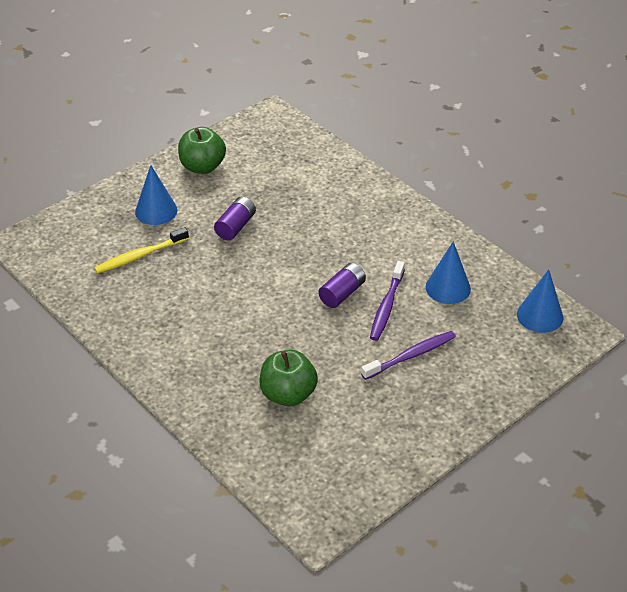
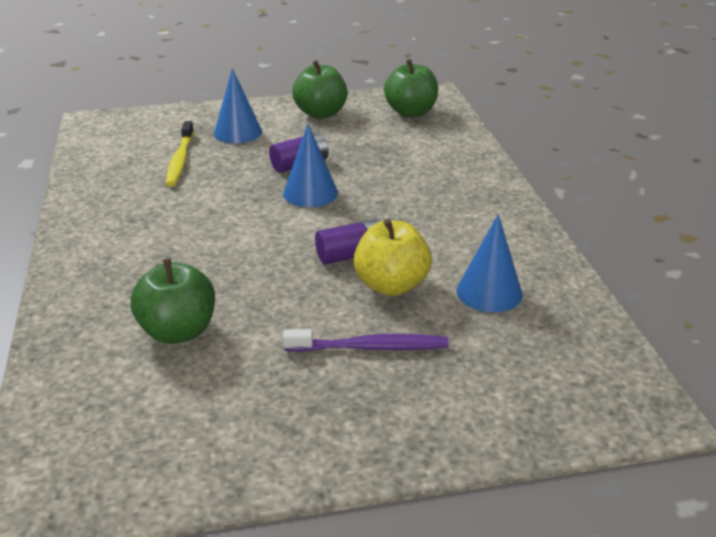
camera: 30 degrees right, 10 degrees down
(140, 256) = (180, 160): yellow toothbrush -> yellow toothbrush turned 90 degrees counterclockwise
(271, 141) = (411, 112): none -> green apple
(386, 306) = (391, 285): purple toothbrush -> yellow apple
(540, 316) = (596, 367): blue cone -> blue cone (310, 193)

